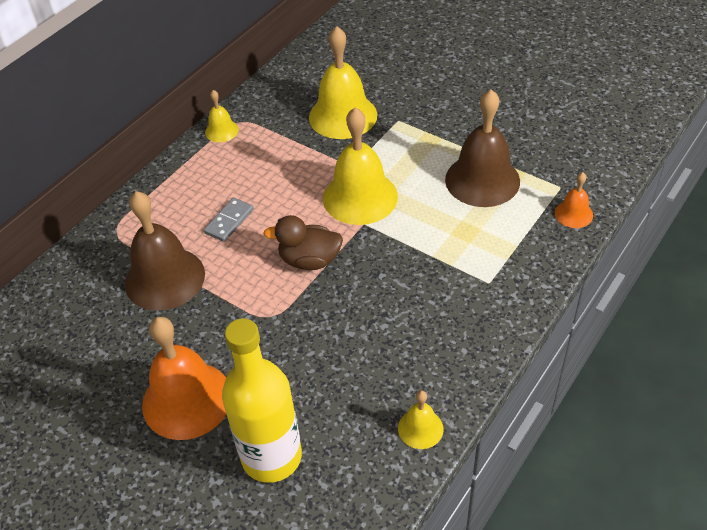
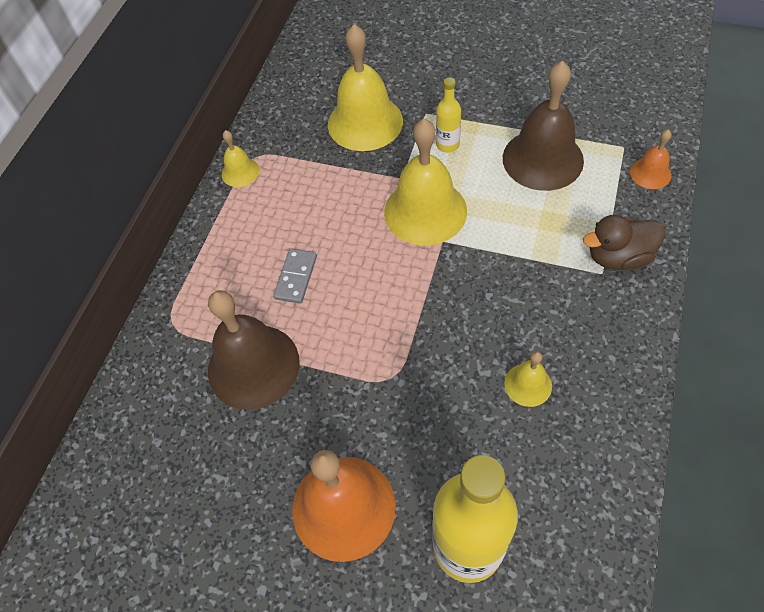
camera: 15 degrees left, 10 degrees up
(309, 260) = (404, 299): brown duck -> brown duck (618, 257)
(404, 149) = (447, 145): none -> yellow bottle
(420, 428) = (609, 462): yellow bell -> yellow bell (528, 384)

